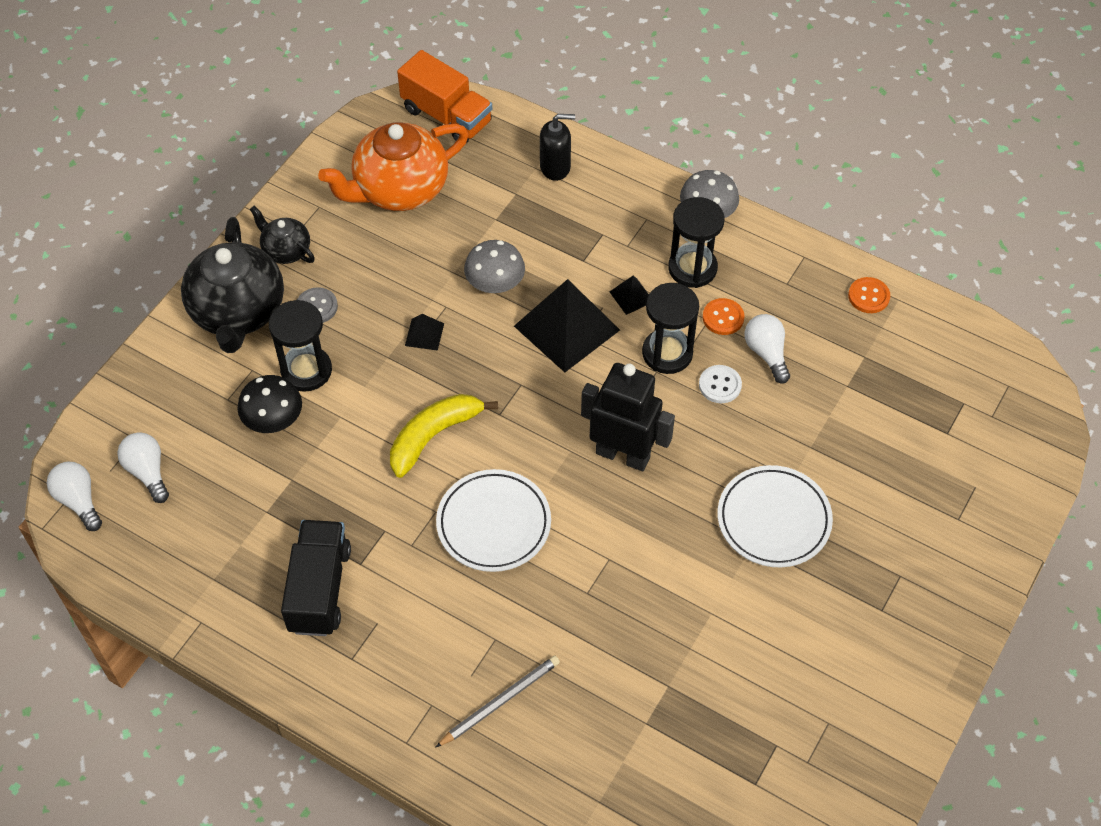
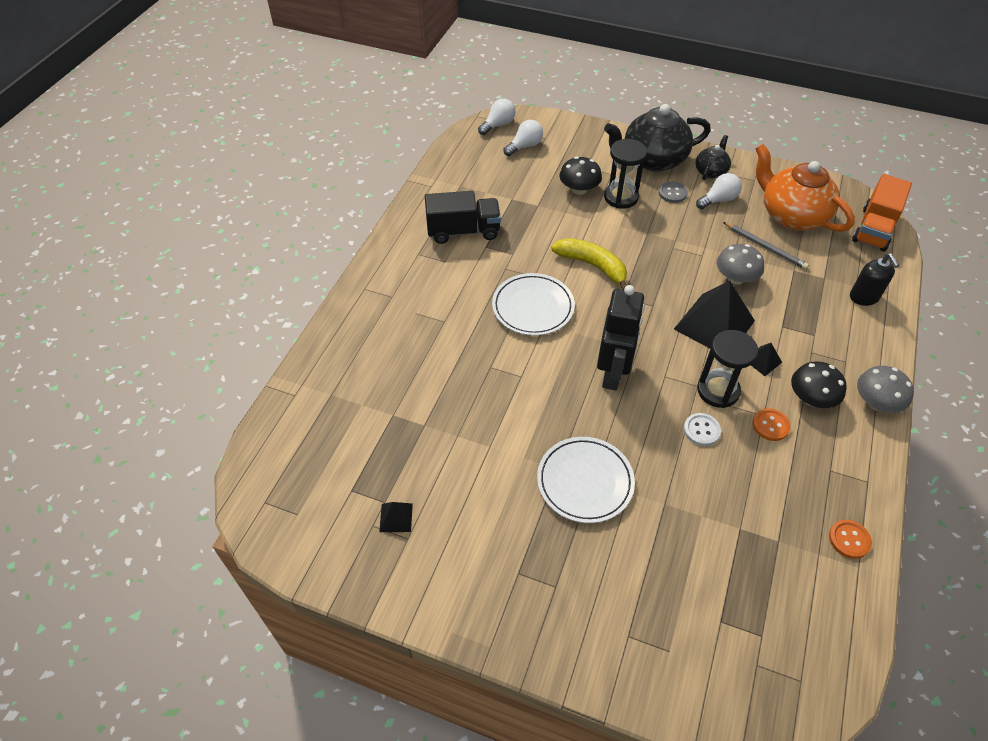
camera: 80 degrees right, 5 degrees down
(424, 334) = (673, 248): black pyramid -> black pyramid (396, 517)
(500, 701) = (398, 330): grey pencil -> grey pencil (765, 247)
(692, 268) = (811, 398): black hourglass -> black mushroom
(766, 353) = (748, 461): white light bulb -> white light bulb (718, 200)

